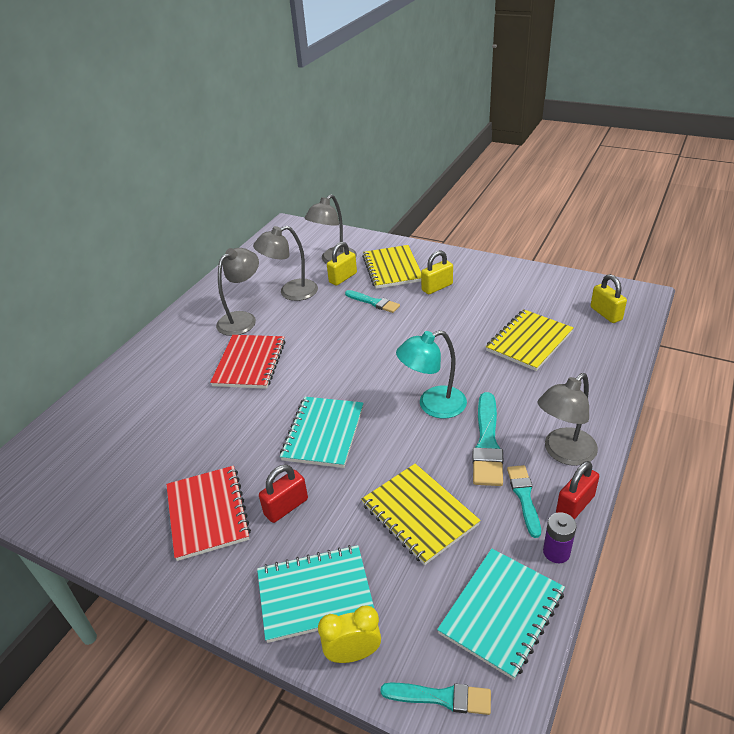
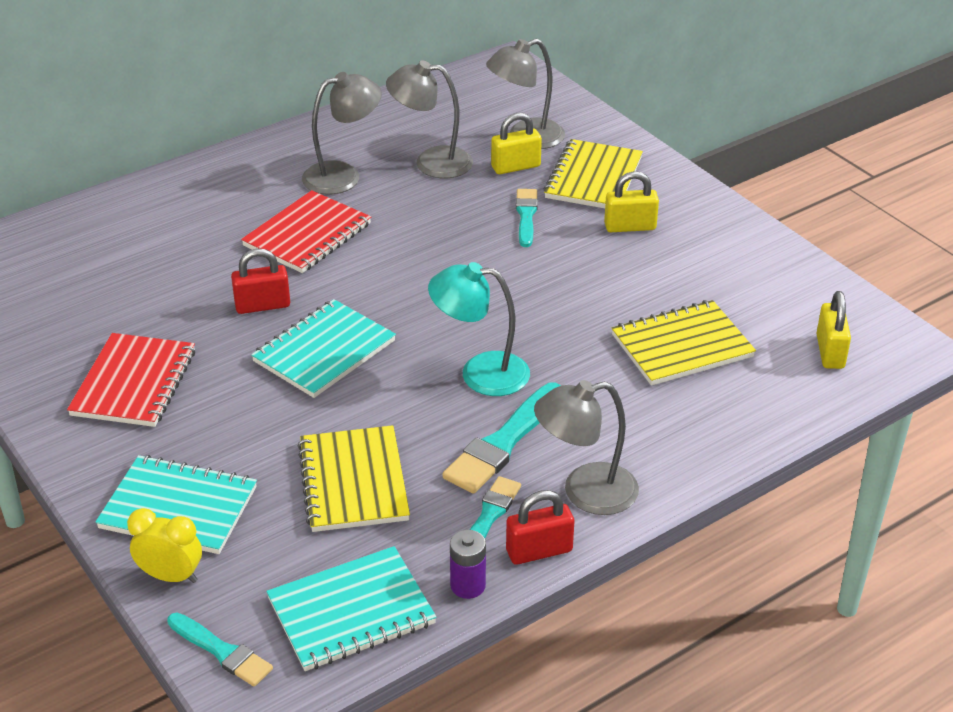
camera: 25 degrees right, 0 degrees up
(286, 507) = (219, 412): red padlock -> red padlock (262, 305)
(374, 302) = (526, 216): turquoise brush -> turquoise brush turned 150 degrees counterclockwise

